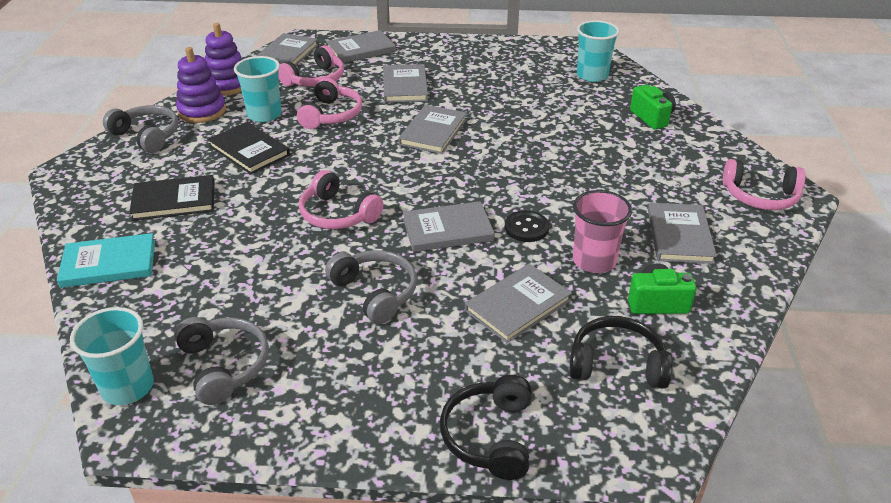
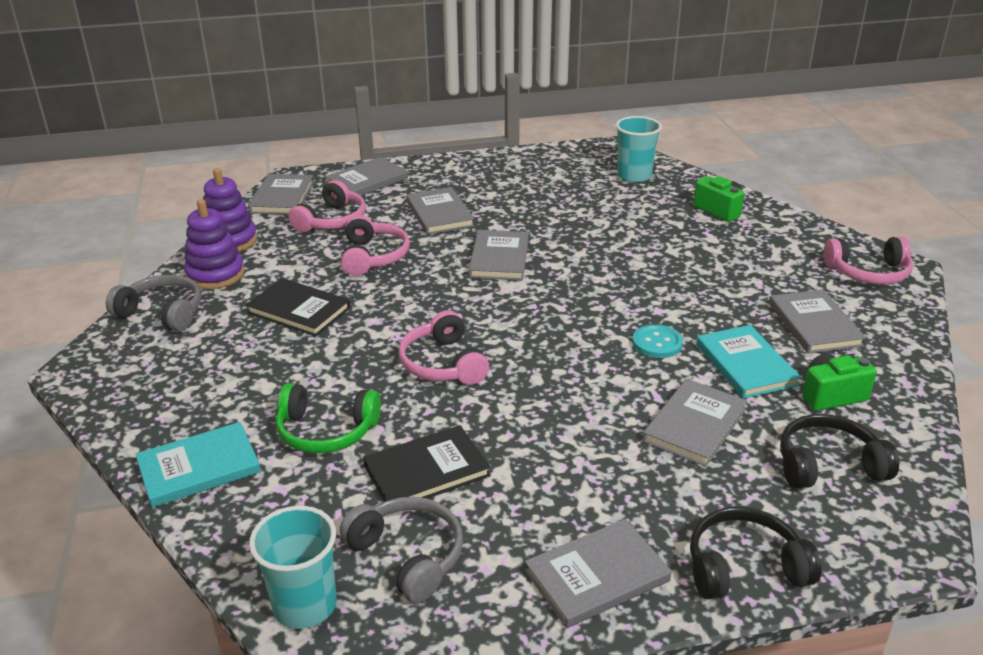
camera: 15 degrees left, 5 degrees down
(174, 200) = (239, 381): black book -> black book (426, 471)
(217, 253) = (326, 431): none -> green headphones
(264, 114) = (294, 267): turquoise cup -> none
(337, 214) = (443, 363): pink headphones -> pink headphones turned 45 degrees clockwise
(375, 292) = (534, 441): grey headphones -> none
(448, 230) = (575, 360): grey book -> grey book (597, 576)
(490, 436) = (744, 567): black headphones -> black headphones turned 90 degrees clockwise
(526, 228) = (657, 343): black button -> turquoise button
(594, 261) = (745, 365): pink cup -> turquoise book

